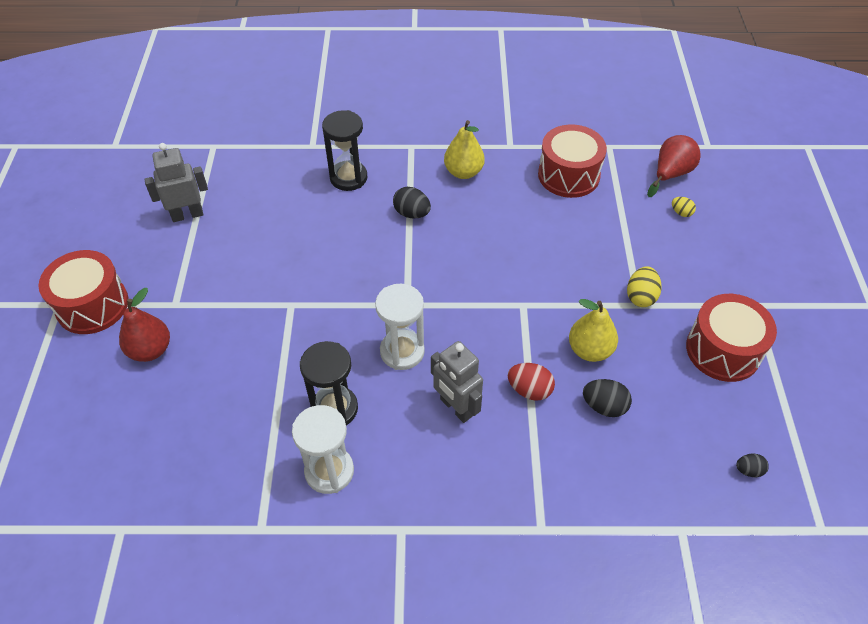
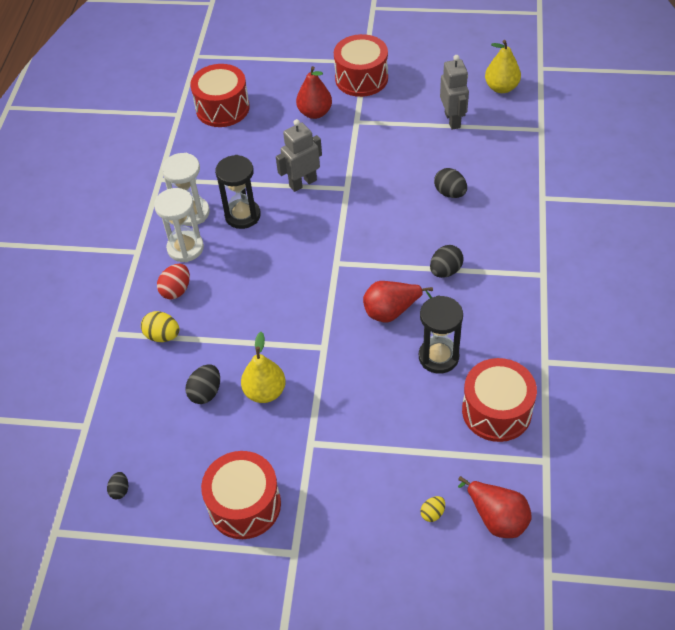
camera: 100 degrees right, 0 degrees up
(119, 466) = (222, 108): none -> red drum
(303, 213) = (450, 193): none -> black egg
(348, 178) = (496, 224): black hourglass -> black hourglass (438, 357)
(402, 351) = (287, 257): white hourglass -> white hourglass (185, 248)
(456, 408) = (227, 289): grey robot -> grey robot (303, 183)
(463, 172) = (503, 316): yellow pear -> yellow pear (501, 87)
(468, 252) = (392, 311): none -> red pear
(529, 390) = (233, 341): red egg -> red egg (176, 290)
(641, 297) = (320, 446): yellow egg -> yellow egg (163, 336)

